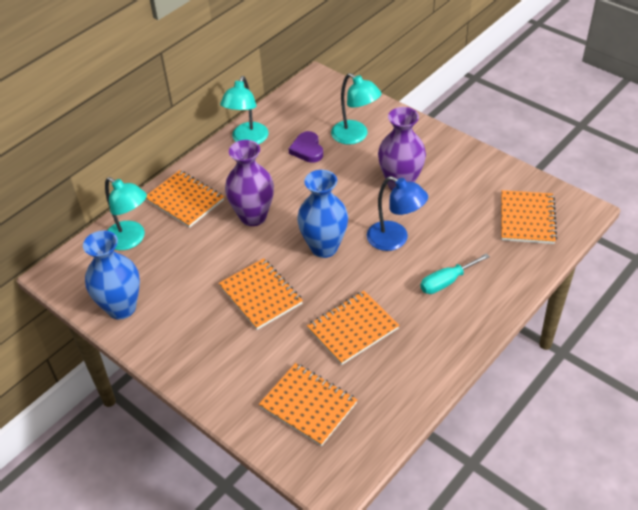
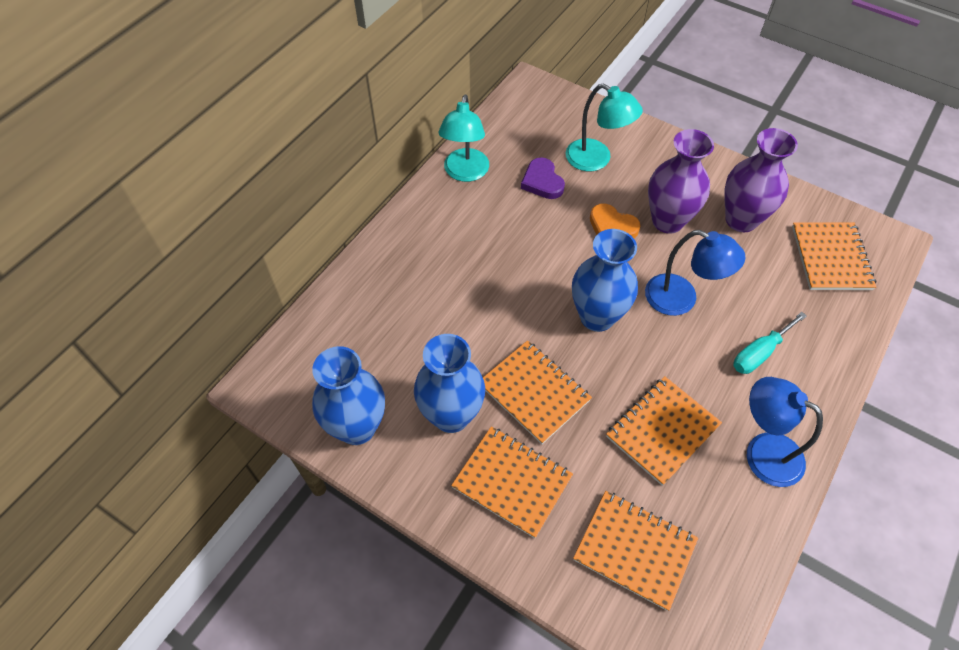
camera: 10 degrees left, 10 degrees up
(131, 240) = (348, 325): turquoise lamp -> none
(185, 200) = (405, 263): orange notebook -> orange notebook (512, 482)
(193, 306) = (451, 416): none -> blue vase
(253, 216) = (497, 280): purple vase -> purple vase (741, 220)
(354, 185) = (612, 227): none -> orange heart
(428, 349) = (762, 452): none -> blue lamp

